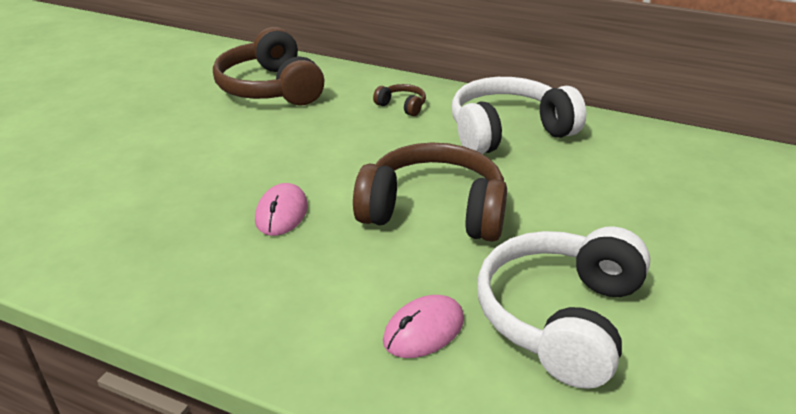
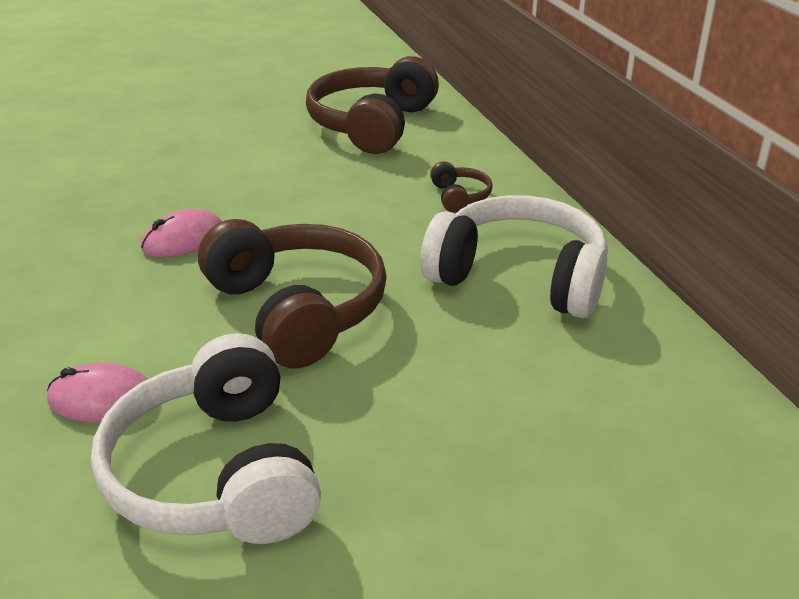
camera: 45 degrees right, 0 degrees up
(560, 318) = (216, 473): white headphones -> white headphones turned 90 degrees counterclockwise

